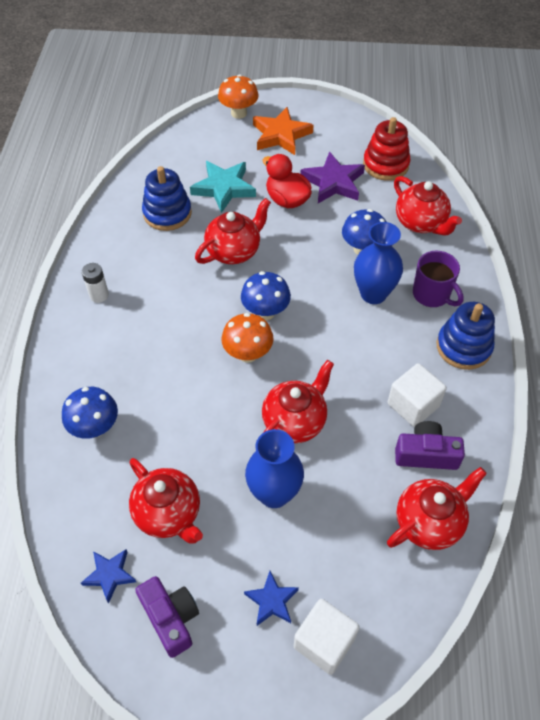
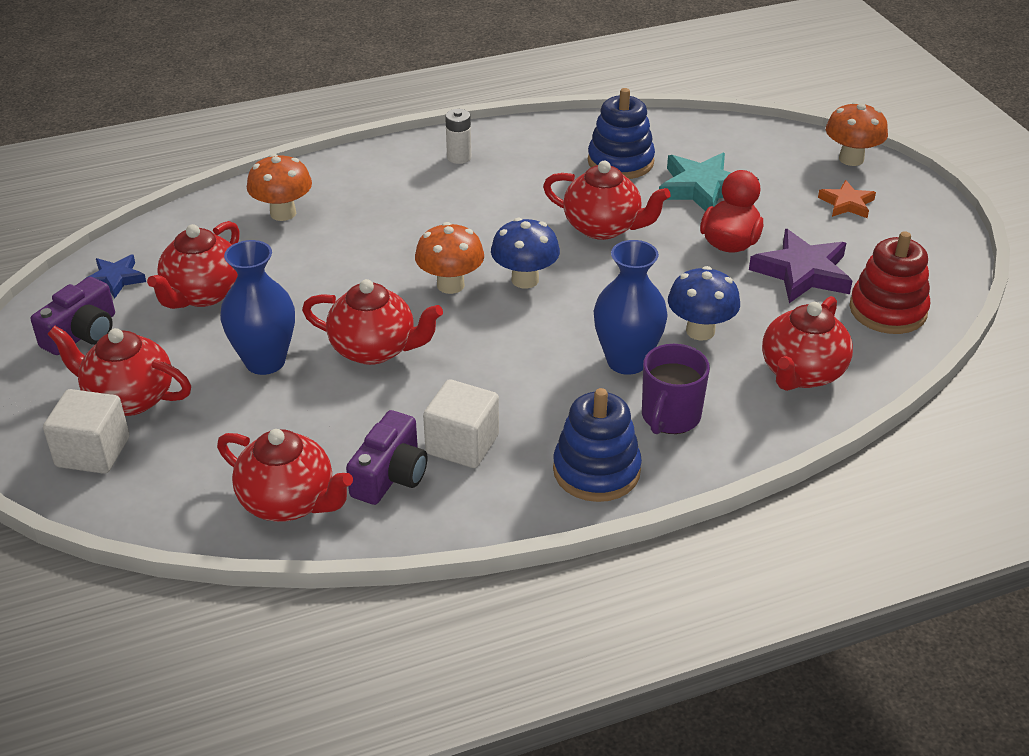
camera: 65 degrees right, 15 degrees down
(95, 427) = (283, 213): blue mushroom -> orange mushroom
(272, 601) = (128, 398): blue star -> red teapot
(280, 135) = (846, 203): orange star -> orange star, size x0.59
(426, 454) = (390, 475): purple camera -> purple camera turned 45 degrees clockwise

